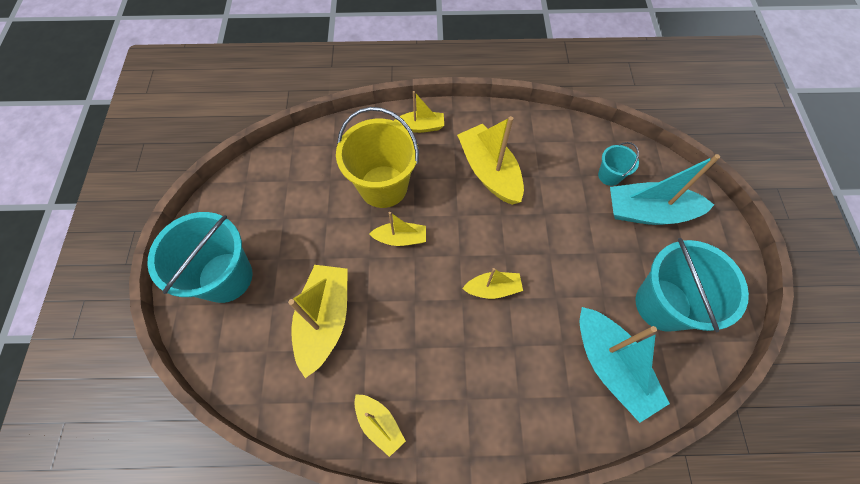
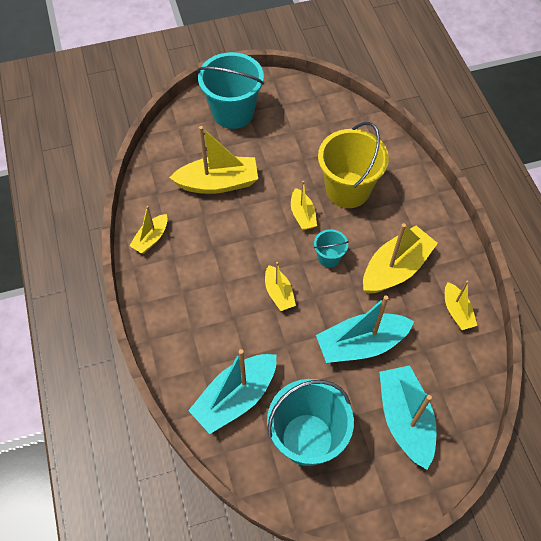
camera: 75 degrees right, 5 degrees down
(421, 127) = (422, 202): yellow boat -> yellow boat (456, 311)
(566, 226) = (361, 344): none -> turquoise boat
(609, 175) = (434, 377): turquoise bucket -> turquoise bucket (329, 258)

